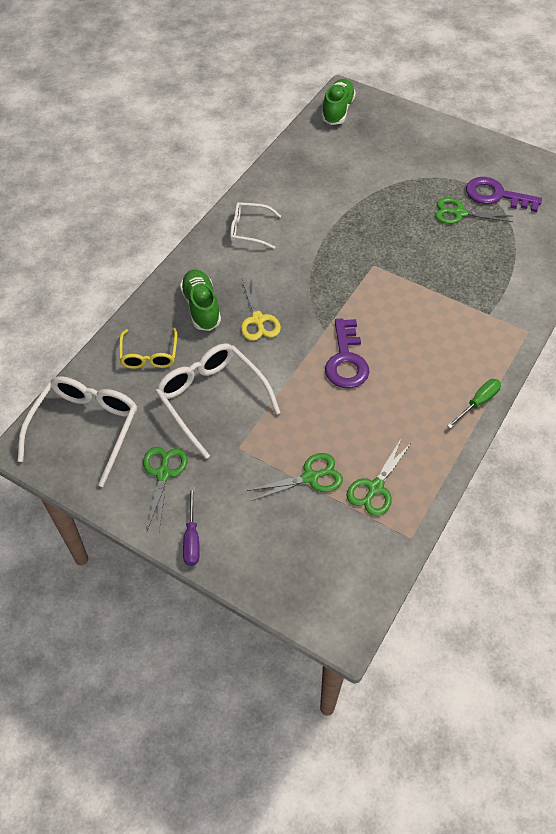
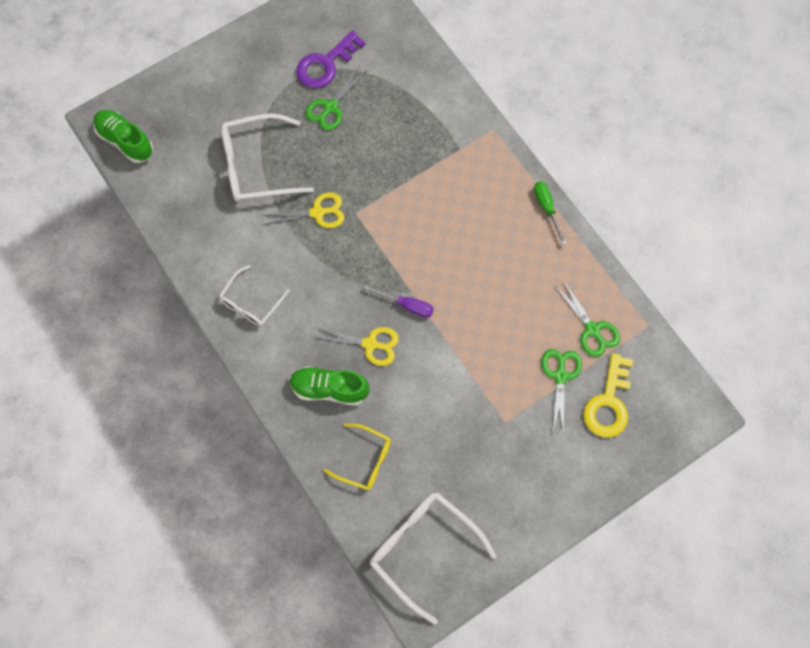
camera: 65 degrees left, 15 degrees up
(163, 473) = (503, 497): green scissors -> none
(192, 538) = (578, 497): purple screwdriver -> purple screwdriver (407, 305)
(212, 399) = (442, 423): white glasses -> white glasses (257, 166)
(305, 530) = (608, 403): none -> yellow key
(346, 360) = (453, 290): purple key -> none
(357, 241) = (318, 212): none -> yellow scissors

